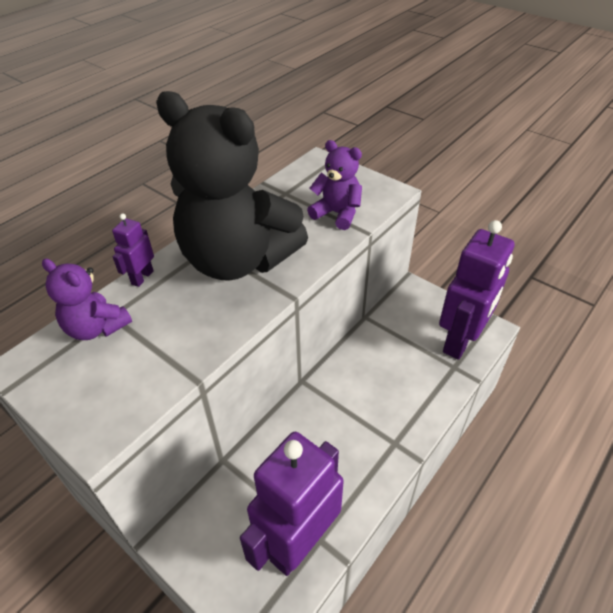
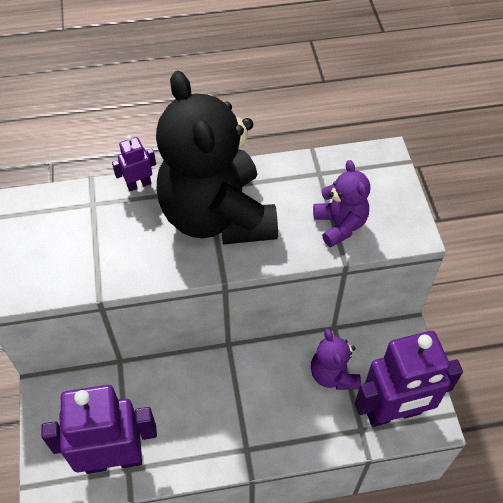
camera: 40 degrees right, 10 degrees up
(96, 328) = (76, 208): purple teddy bear -> purple teddy bear (333, 375)

